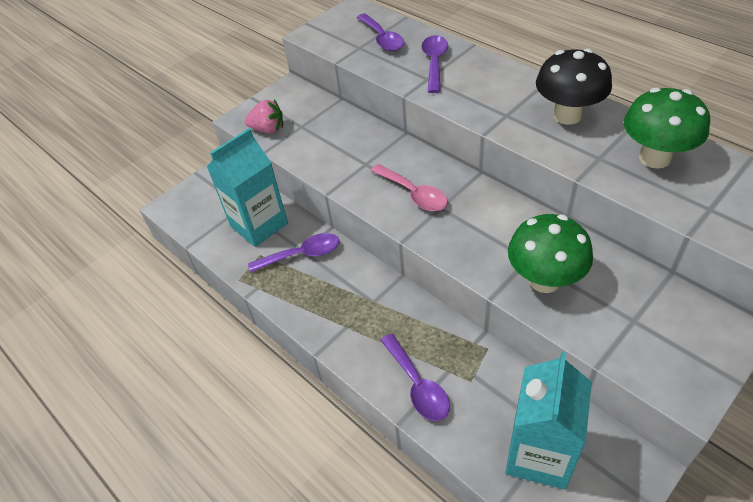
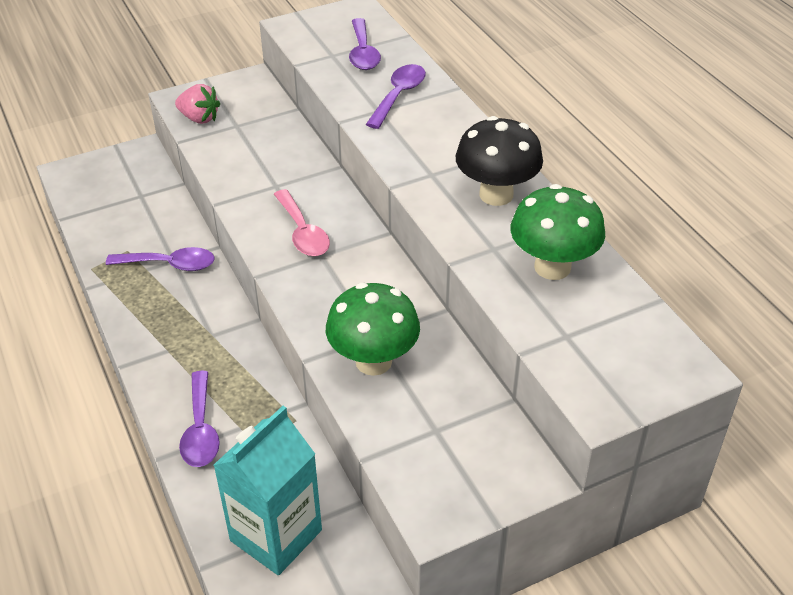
camera: 15 degrees right, 5 degrees down
(259, 225) = (145, 220): turquoise carton -> none

